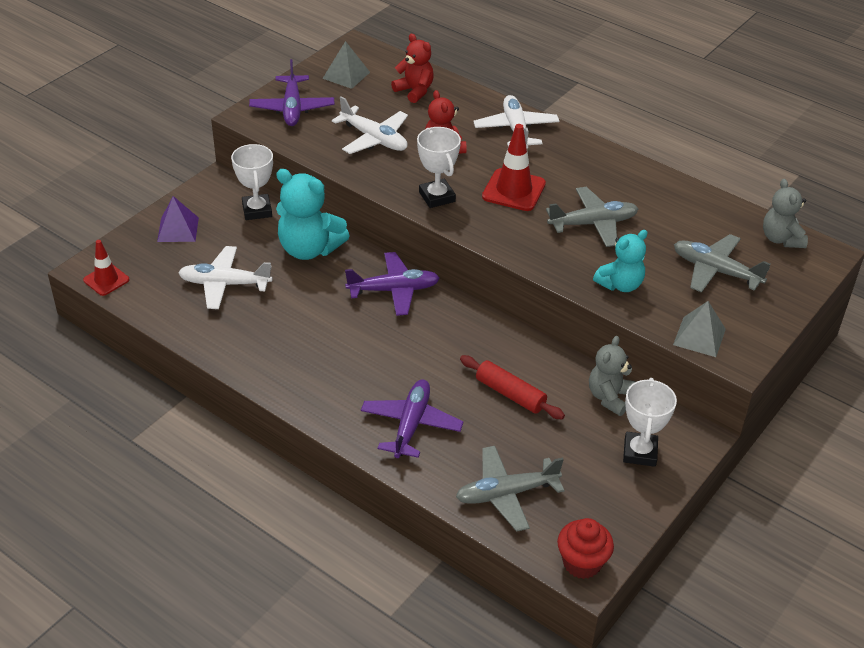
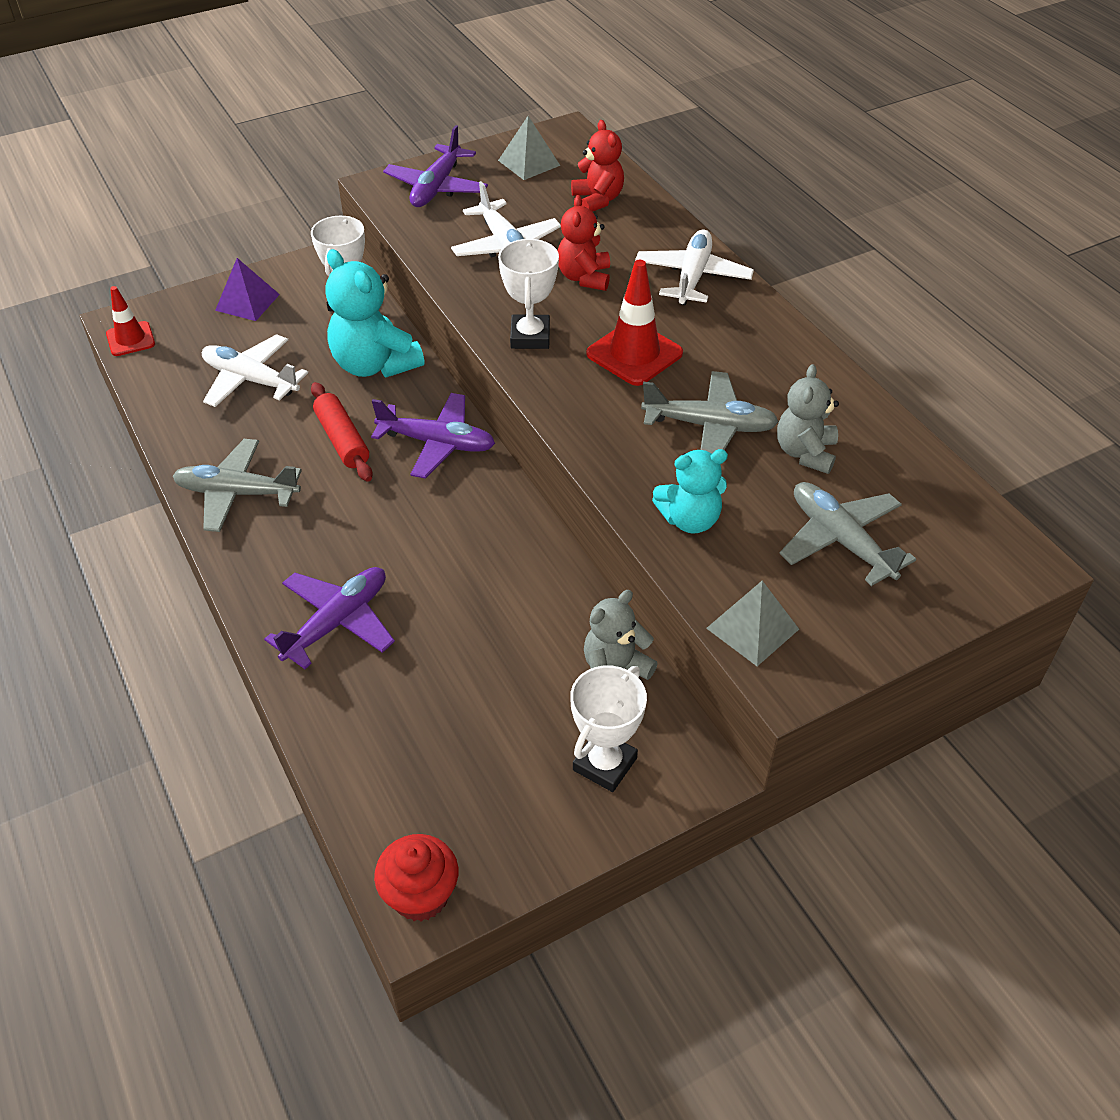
camera: 25 degrees right, 5 degrees up
(506, 494) = (390, 758): grey plane -> grey plane (237, 493)
(510, 394) = (487, 623): red rolling pin -> red rolling pin (342, 440)
(781, 239) = (970, 522): grey teddy bear -> grey teddy bear (805, 453)

